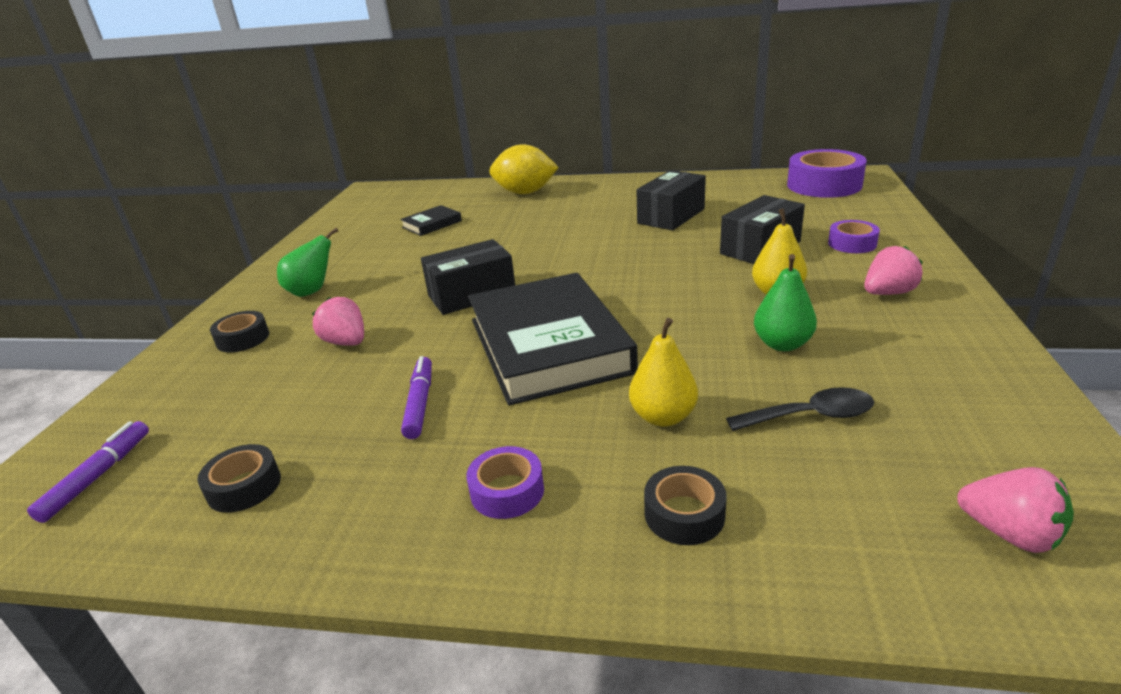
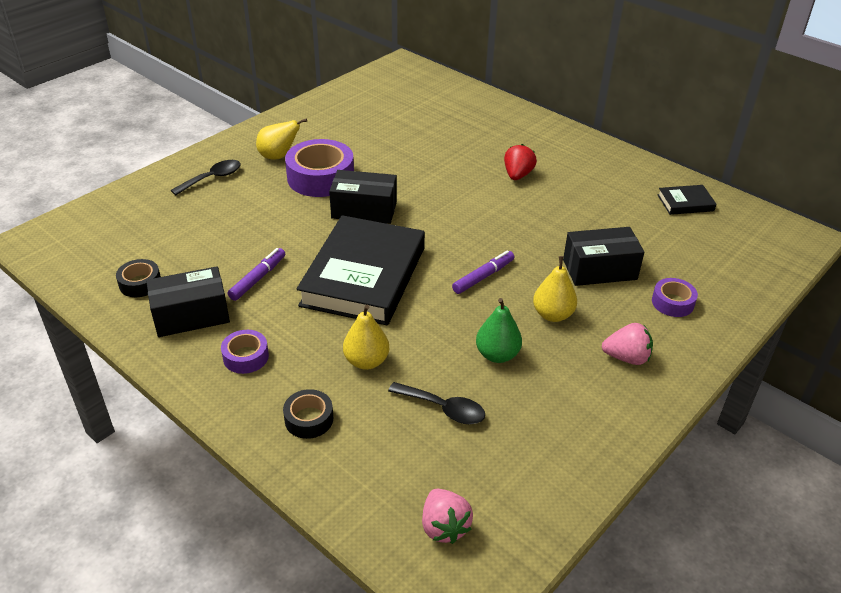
camera: 30 degrees right, 10 degrees up
(98, 476) = (87, 240): purple marker -> purple marker (483, 277)
(243, 339) = (212, 178): black tape -> black spoon
(312, 291) = (278, 156): green pear -> yellow pear
(346, 342) = (261, 211): pink strawberry -> none
(432, 224) = (407, 126): black book -> black book (685, 203)
(525, 193) = (505, 122): yellow lemon -> none
(588, 218) = (517, 175): none -> red strawberry
(671, 216) = (579, 203): black box -> black box (191, 315)
(824, 185) = (749, 232): purple tape -> purple tape (320, 177)

